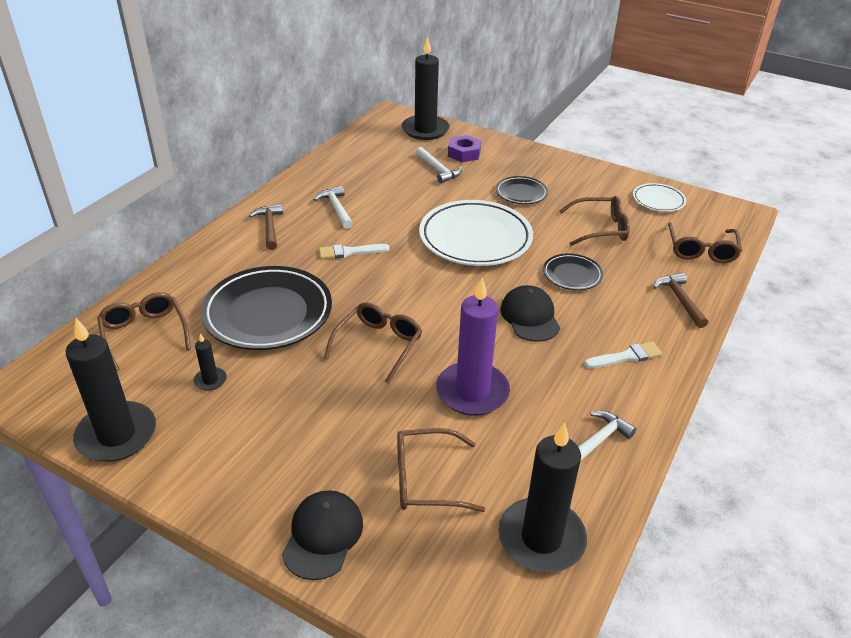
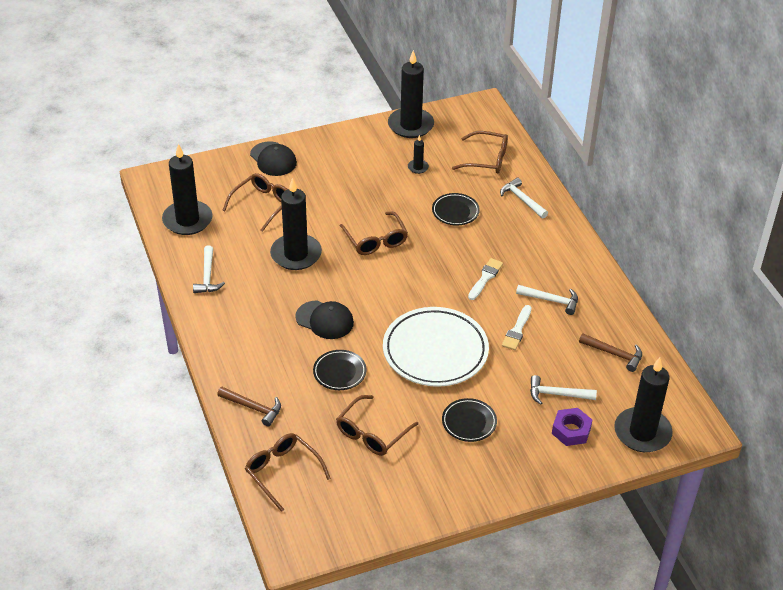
camera: 130 degrees right, 5 degrees up
(201, 279) = (522, 199): none -> white hammer
(268, 313) = (455, 211): black plate -> black plate, size x0.50
(269, 227) = (558, 255): brown hammer -> brown hammer (614, 354)
(472, 392) = (296, 254): purple candle -> black candle
(626, 357) = (243, 337): white brush -> white brush (517, 330)
(658, 200) = (367, 507): white plate -> none

